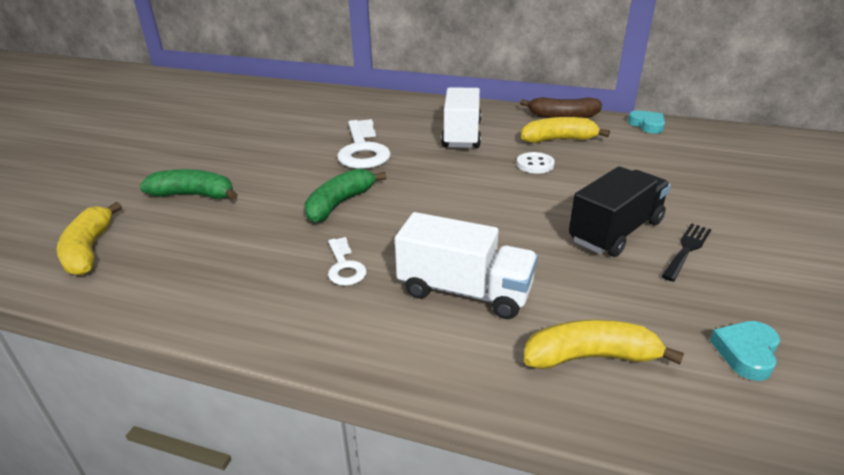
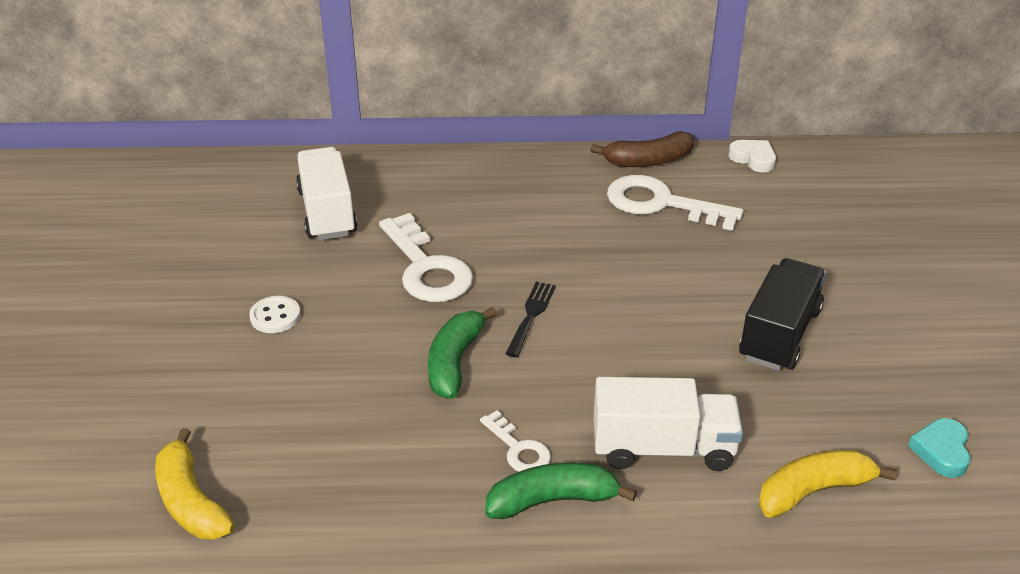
camera: 20 degrees left, 5 degrees up
(194, 195) = (257, 389): green banana -> green banana (553, 500)
(461, 135) = (538, 217): white truck -> white truck (327, 213)
(535, 164) = (652, 251): white button -> white button (275, 316)
(558, 139) = (661, 203): yellow banana -> white key
(647, 125) = (753, 159): turquoise heart -> white heart
(687, 249) = (856, 342): black fork -> black fork (531, 315)

